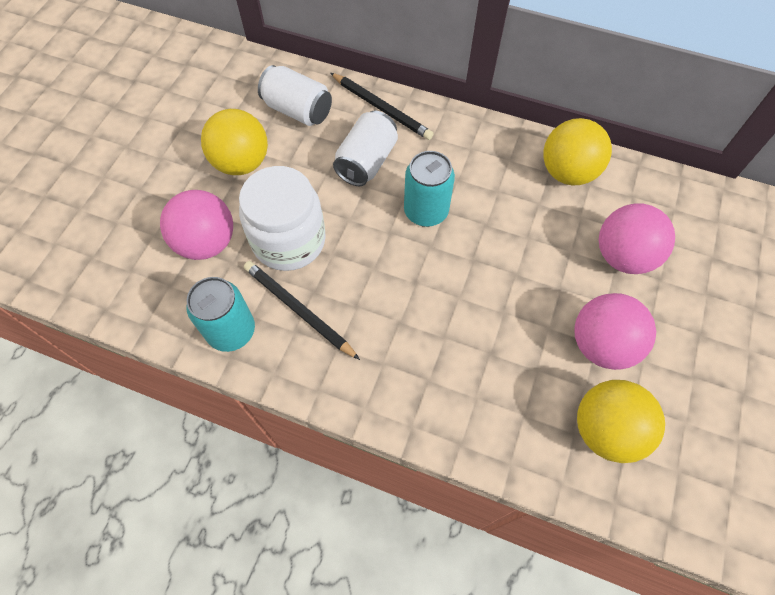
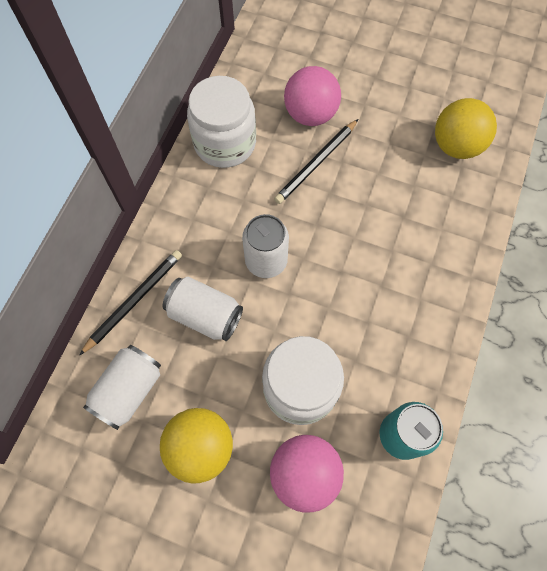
camera: 90 degrees left, 5 degrees up
(298, 310) = (376, 373): black pencil -> black pencil (316, 163)
(426, 211) = (266, 261): turquoise can -> white can
(567, 172) = (225, 143): yellow ball -> white jar
(601, 345) = (389, 140): pink ball -> none

